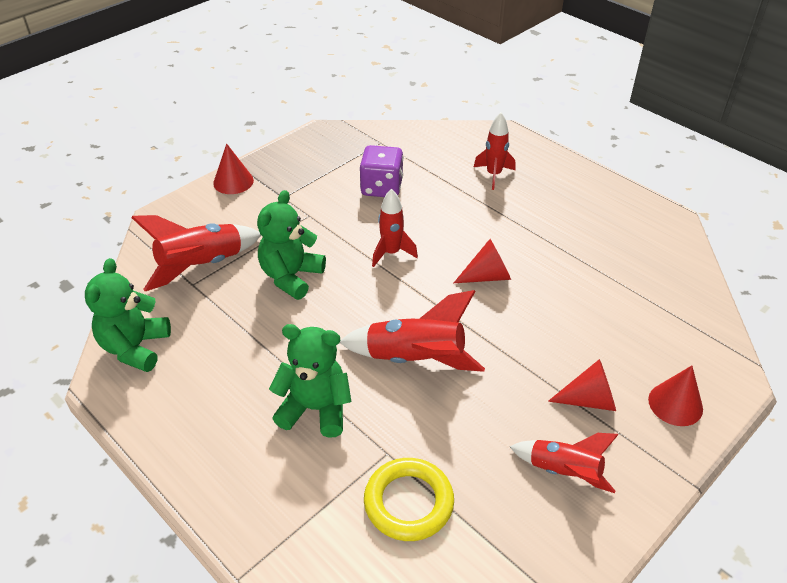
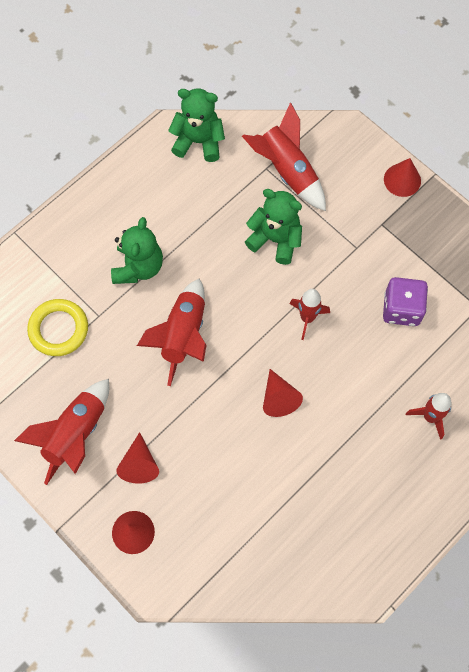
camera: 90 degrees right, 25 degrees up
(564, 472) = (76, 435): red rocket -> red rocket, size x1.53

